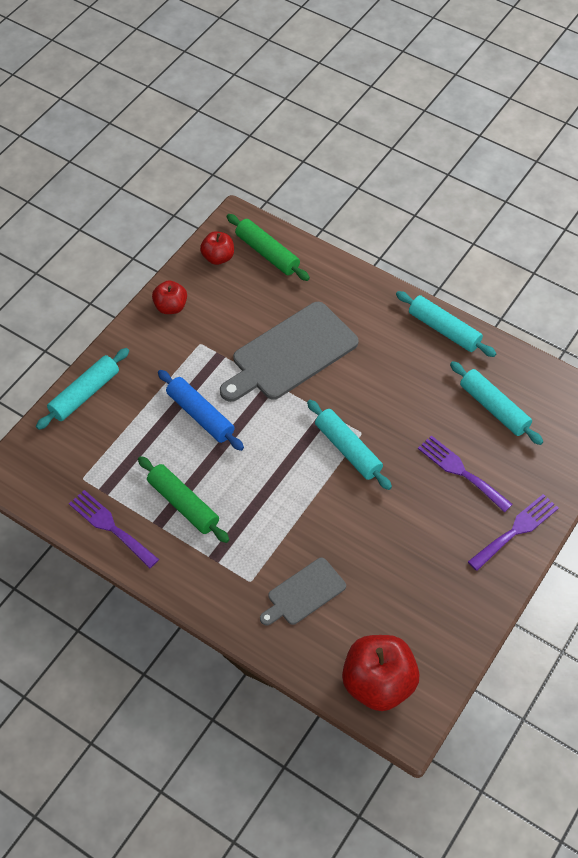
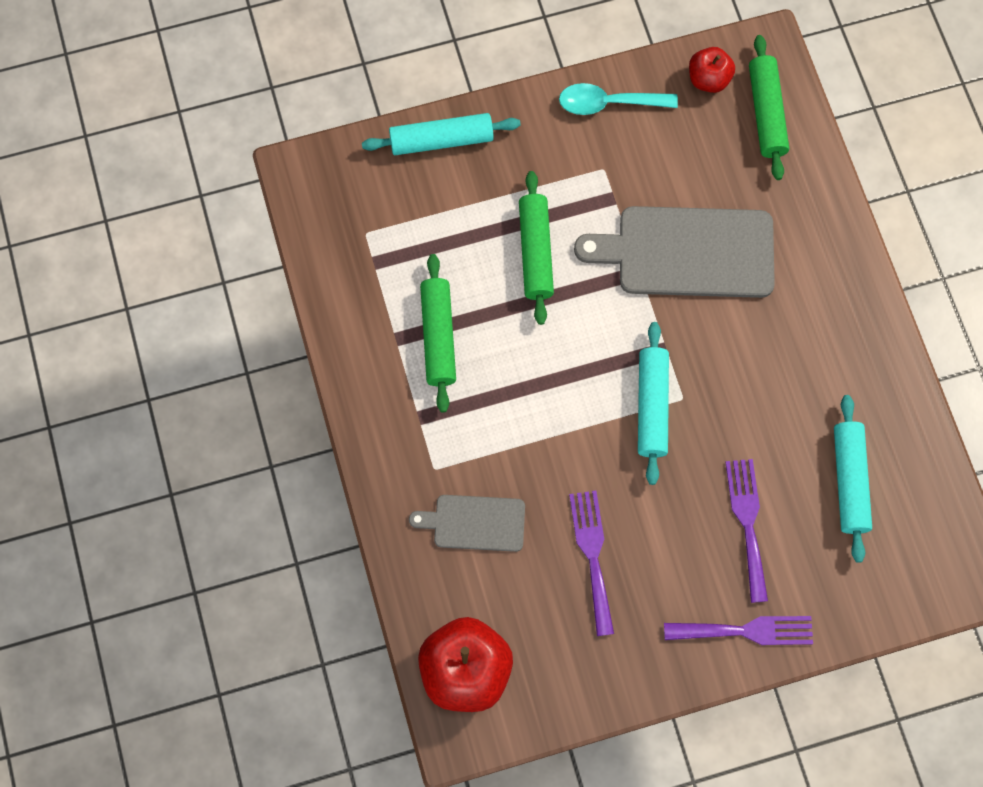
camera: 40 degrees right, 15 degrees up
(110, 527) = (350, 306): purple fork -> purple fork (592, 555)
(171, 307) = (609, 103): red apple -> turquoise spoon
(200, 415) = (535, 252): blue rolling pin -> green rolling pin
(444, 330) = (879, 349): turquoise rolling pin -> none

